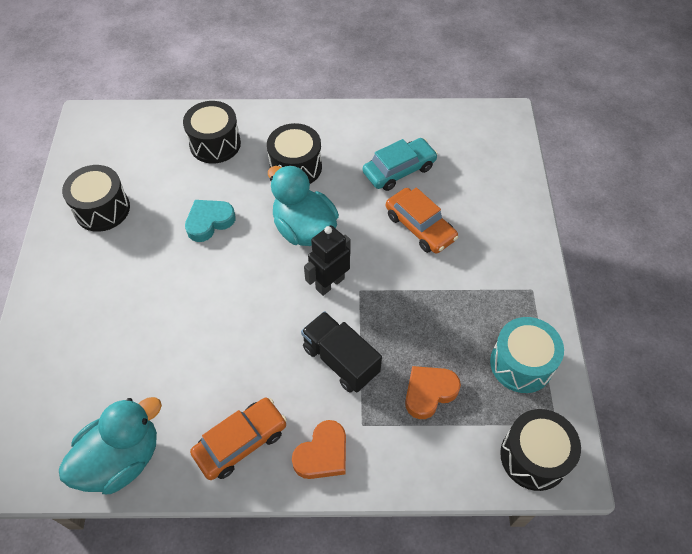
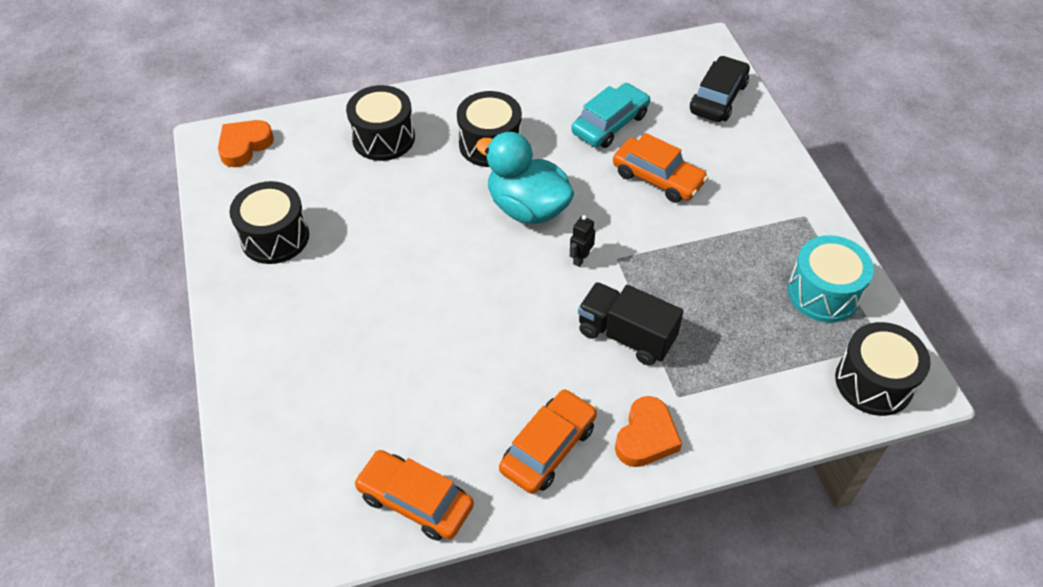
camera: 15 degrees left, 5 degrees down
(122, 459) = (415, 501): turquoise duck -> orange car
(209, 222) = (412, 224): turquoise heart -> none
(329, 283) = (580, 258): black robot -> black robot, size x0.57
(429, 392) = (737, 345): orange heart -> orange heart (244, 146)
(498, 166) = (718, 98): none -> black car

